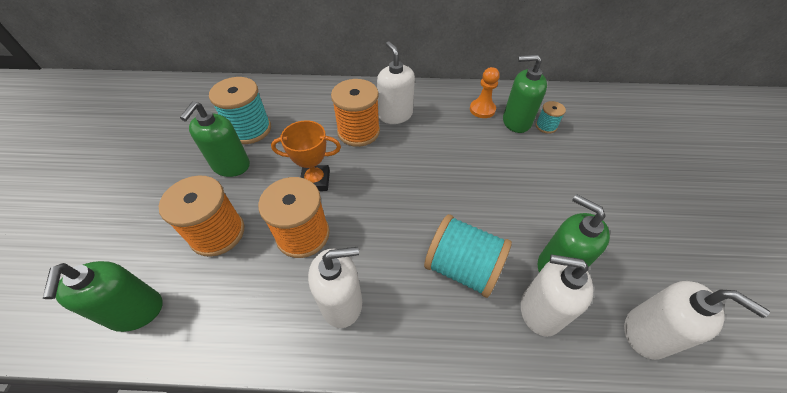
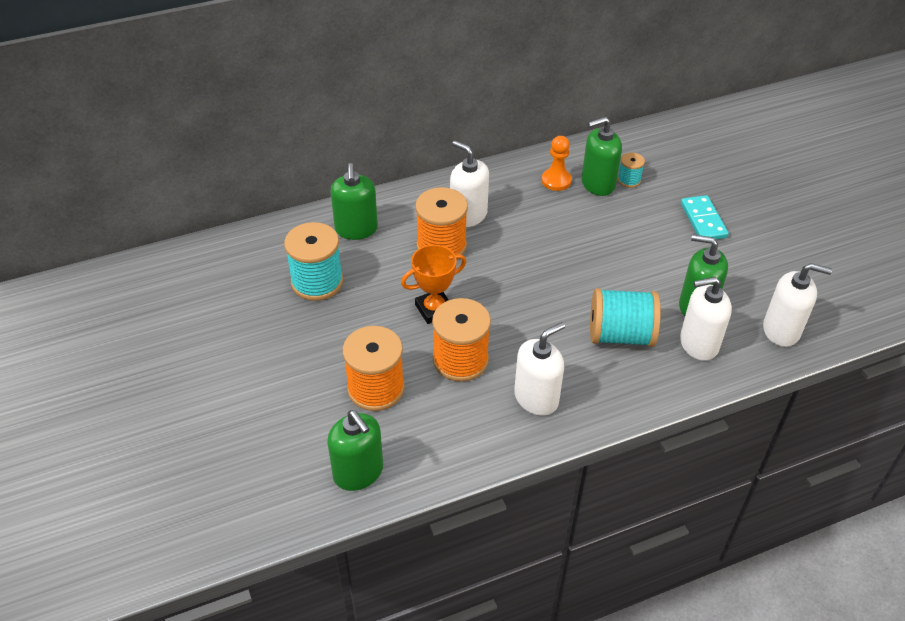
camera: 25 degrees left, 5 degrees down
(231, 165) = (331, 325): green soap dispenser -> green soap dispenser (356, 229)
(601, 182) = (703, 220): none -> turquoise domino

